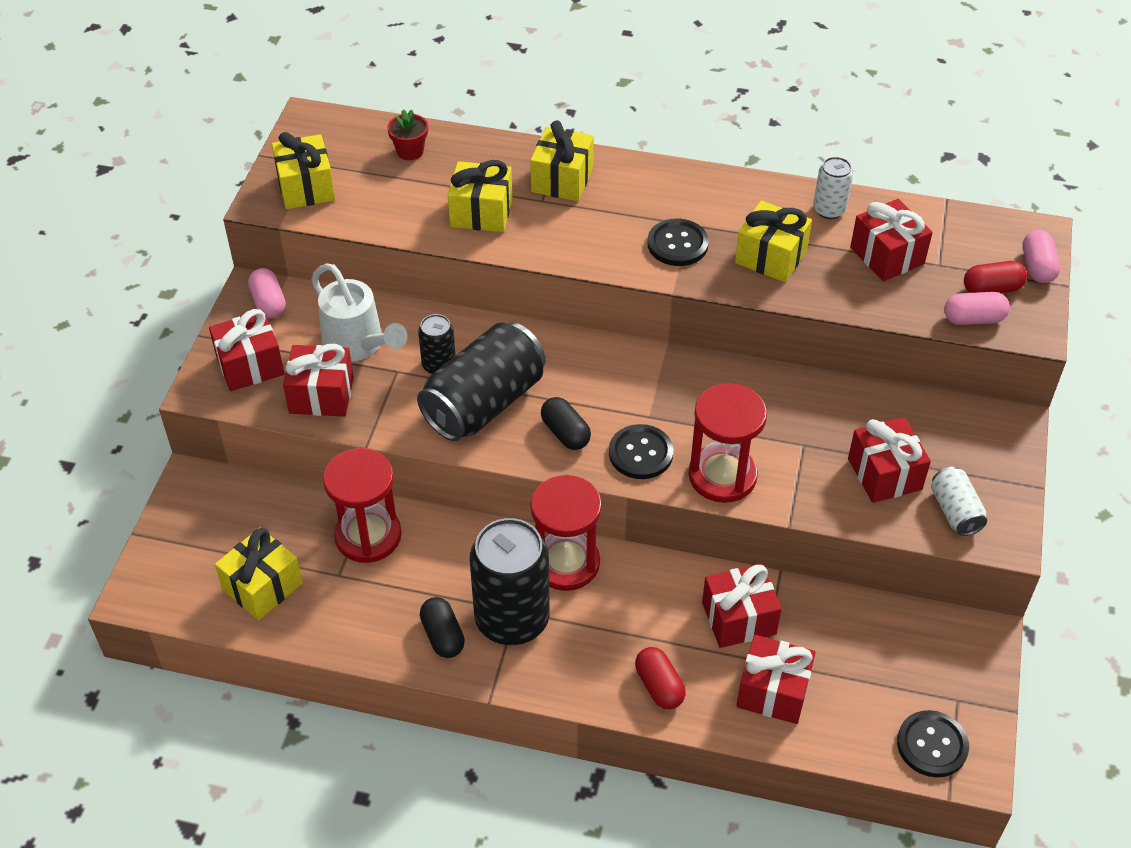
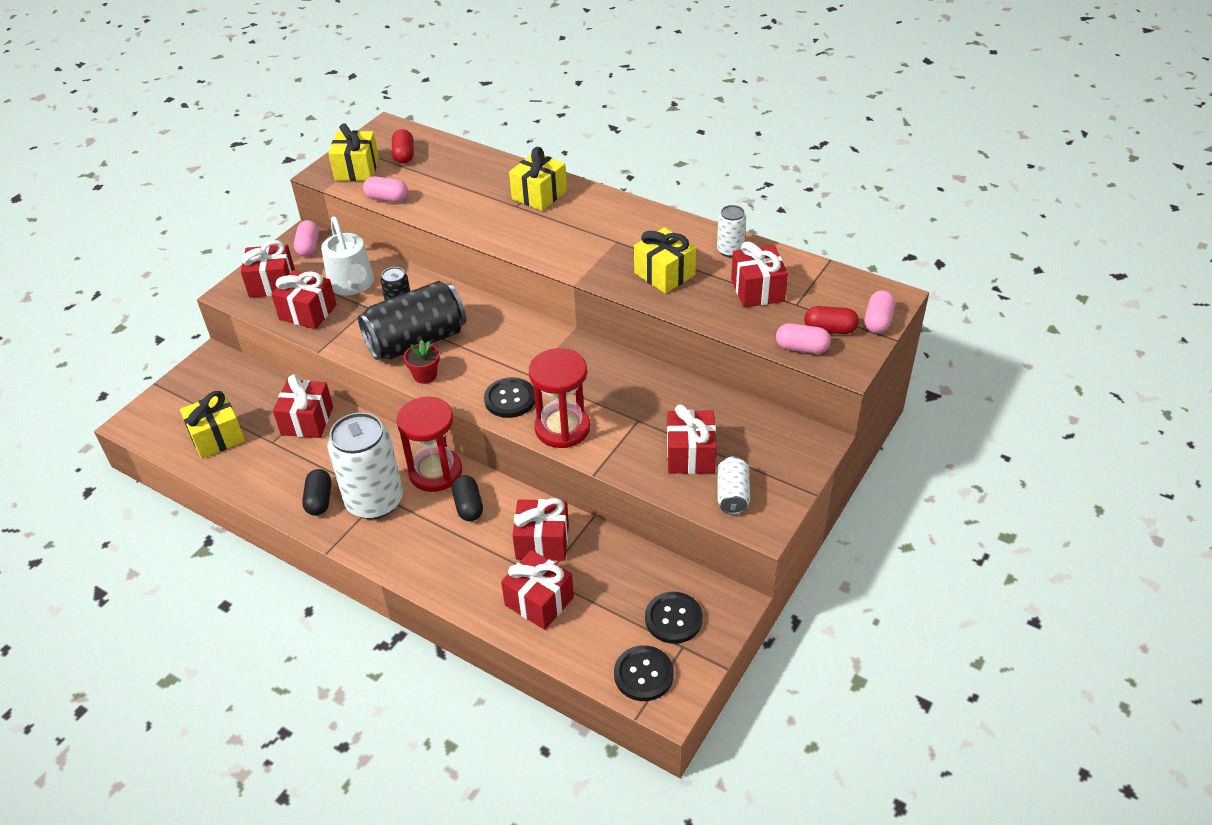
camera: 20 degrees right, 5 degrees down
(368, 536) = (307, 421): red hourglass -> red gift
(371, 222) = (387, 198): none -> pink capsule
(410, 151) = (442, 158): red flower pot -> red flower pot (425, 375)
(481, 212) = (467, 206): yellow gift -> none
(512, 619) = (374, 501): black can -> white can
(565, 433) = (463, 373): black capsule -> black capsule (468, 506)
(659, 686) = (455, 575): red capsule -> red capsule (404, 155)
(677, 244) = (598, 252): black button -> black button (673, 619)

